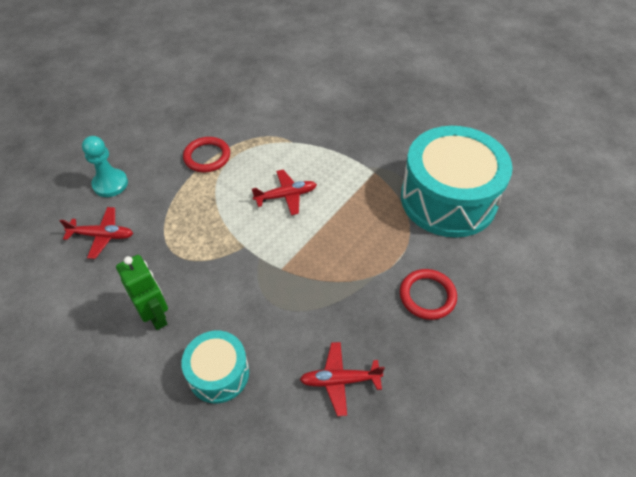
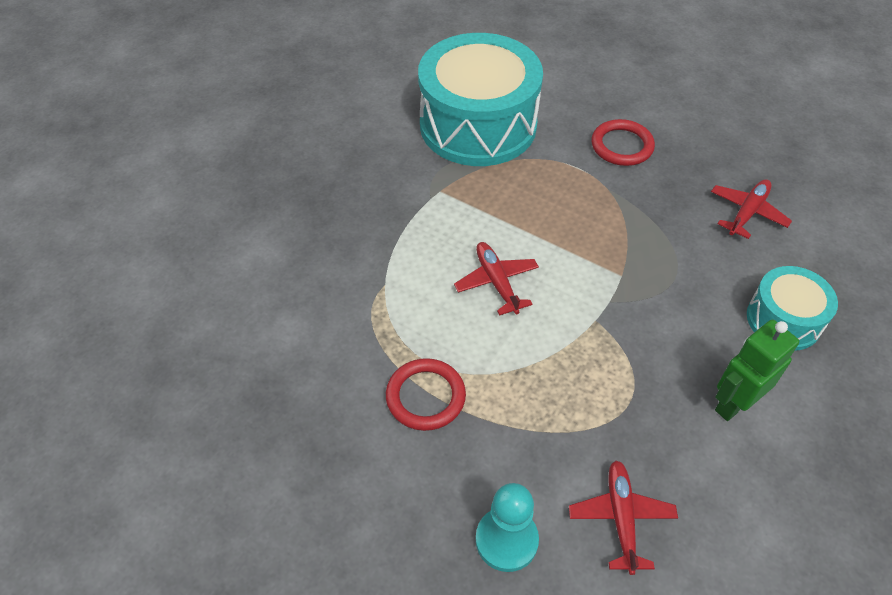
camera: 95 degrees left, 0 degrees up
(340, 380) = (747, 212): red plane -> red plane turned 135 degrees counterclockwise

